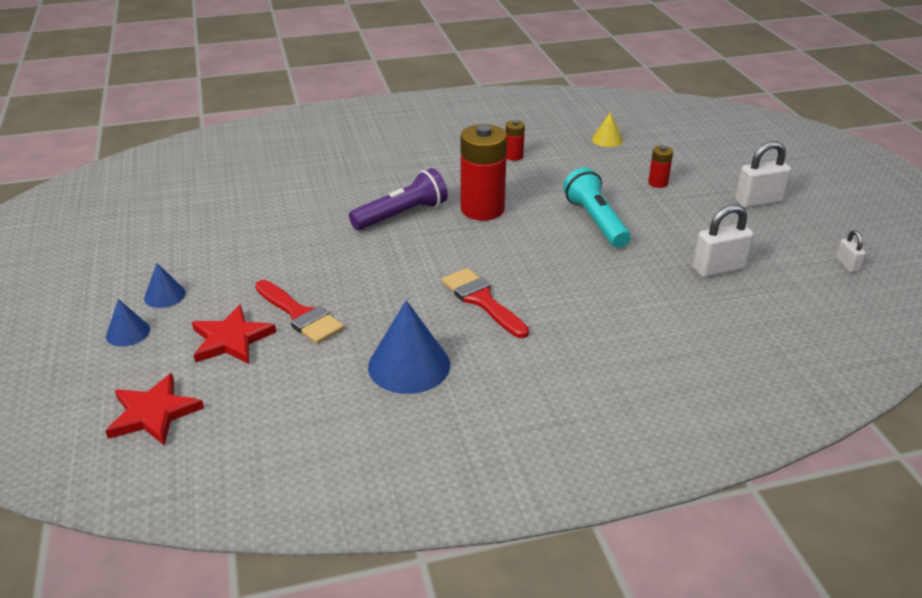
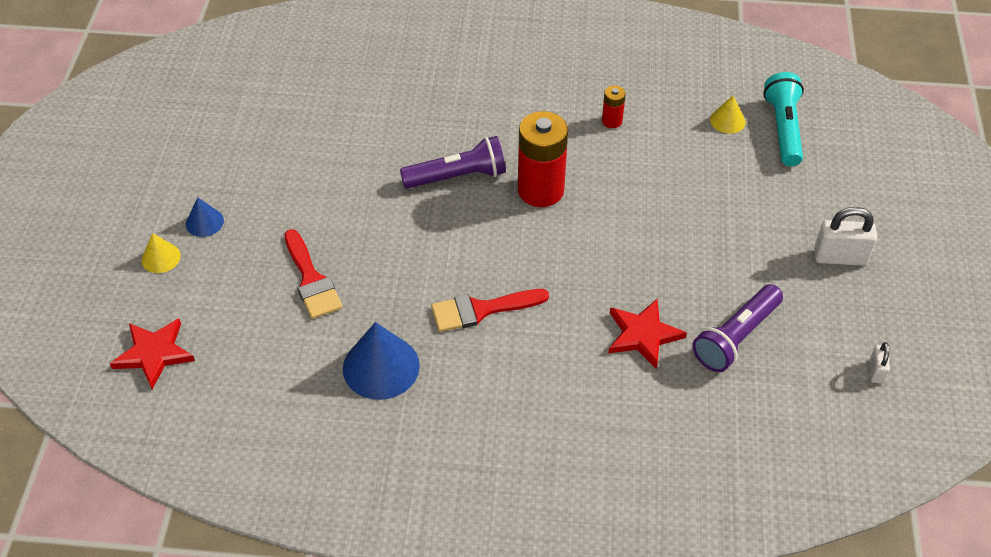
camera: 20 degrees right, 15 degrees up
(128, 332) = (161, 258): blue cone -> yellow cone
(231, 339) = (242, 291): red star -> red star (643, 335)
(481, 300) = (481, 310): red brush -> red brush turned 90 degrees counterclockwise
(595, 221) = (647, 238): turquoise flashlight -> turquoise flashlight (783, 129)
(658, 183) = (745, 201): red battery -> none
(718, 269) = (736, 337): white padlock -> purple flashlight

